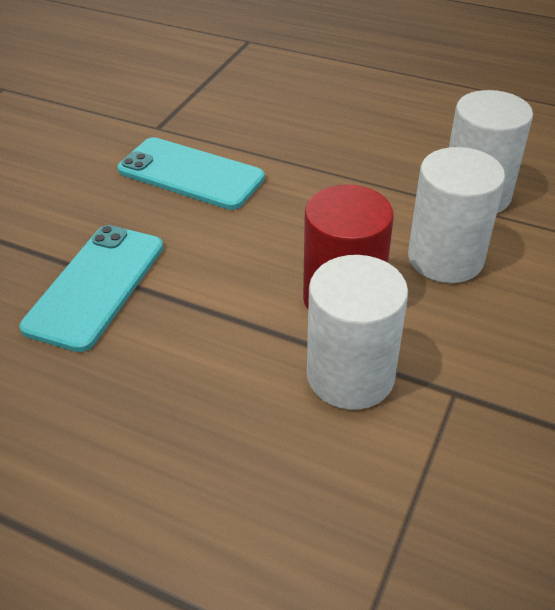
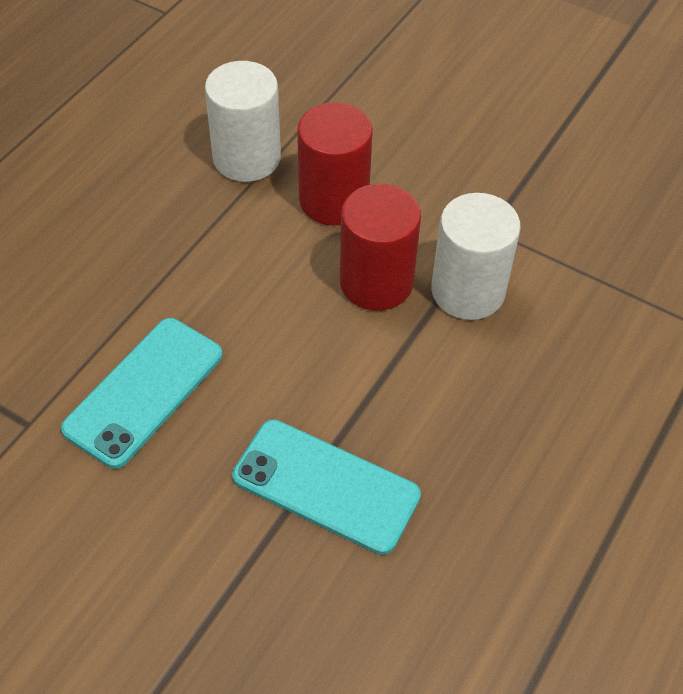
camera: 85 degrees left, 10 degrees up
(445, 258) = (334, 200): white cylinder -> red cylinder

